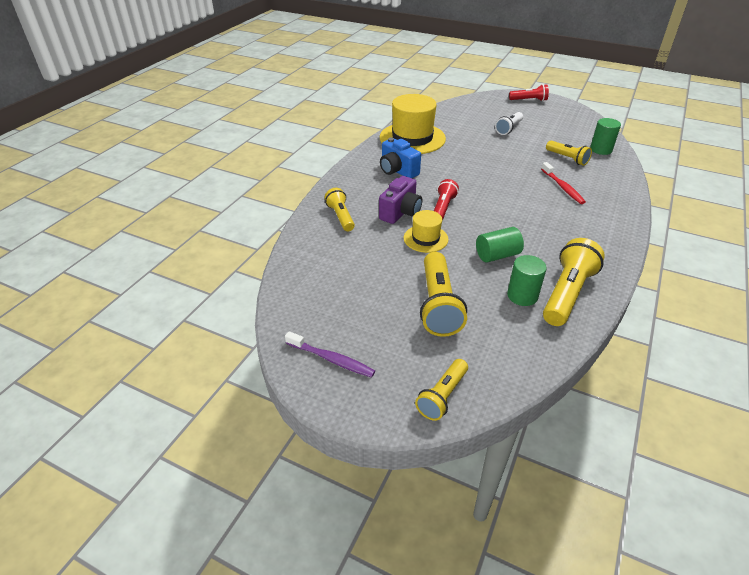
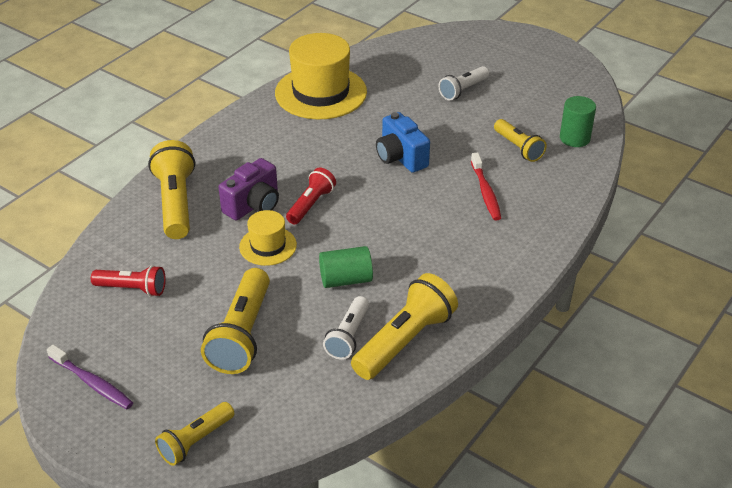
camera: 10 degrees right, 0 degrees up
(340, 217) = (176, 202): yellow flashlight -> yellow flashlight, size x1.64
(397, 171) = (277, 142): blue camera -> blue camera (400, 157)
(522, 296) = (348, 336): green cylinder -> white flashlight
(529, 100) = (519, 43): red flashlight -> red flashlight (132, 289)

